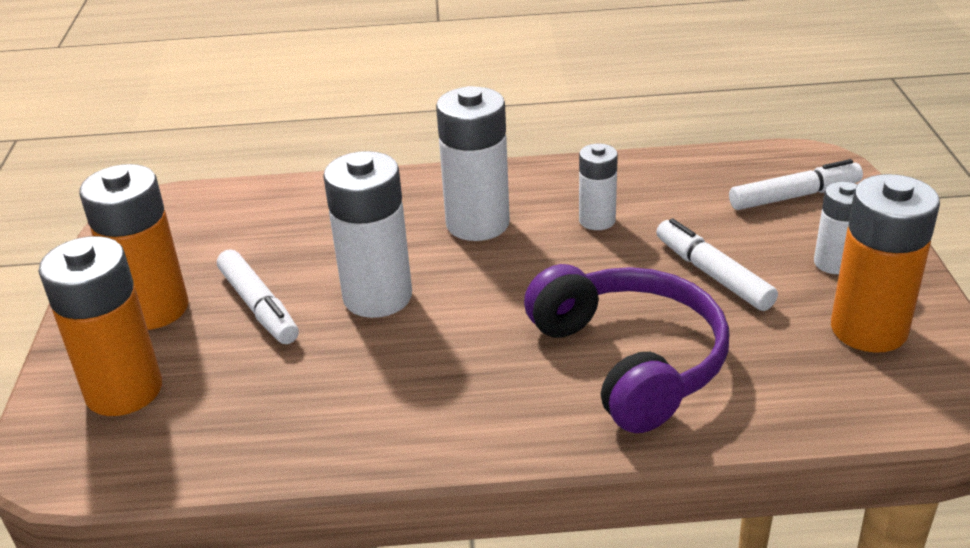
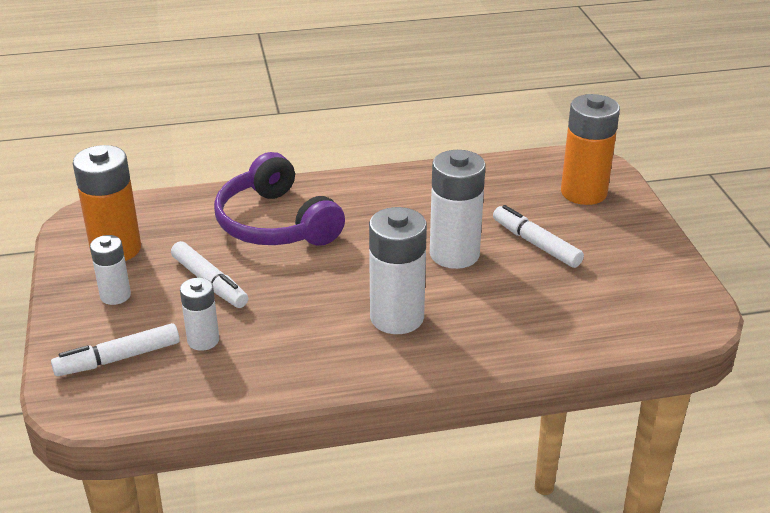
camera: 170 degrees right, 0 degrees up
(153, 309) = (609, 238): orange battery -> none
(597, 220) = (295, 325): white battery -> white battery (203, 340)

